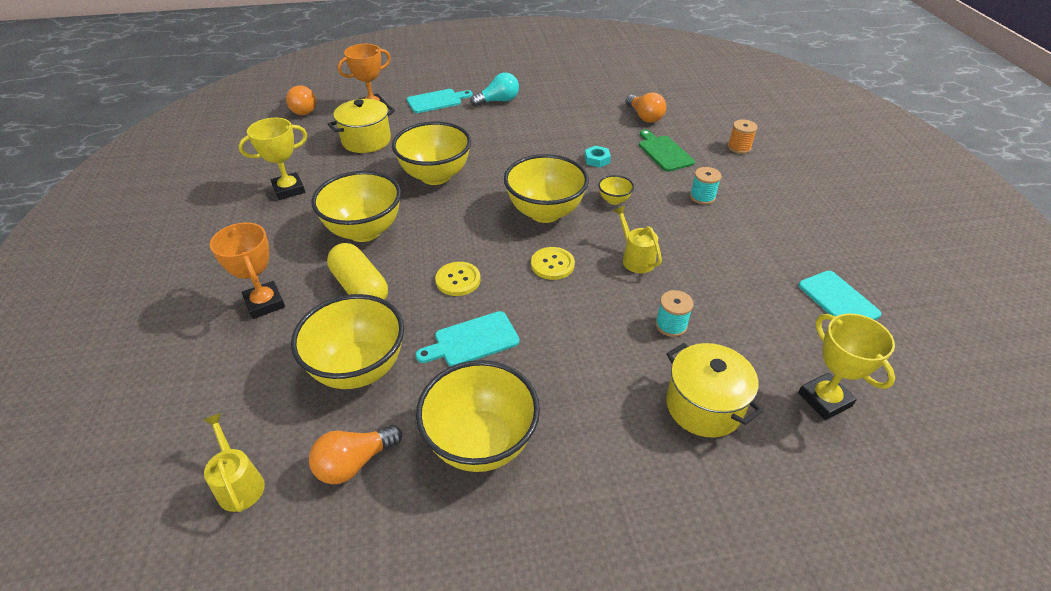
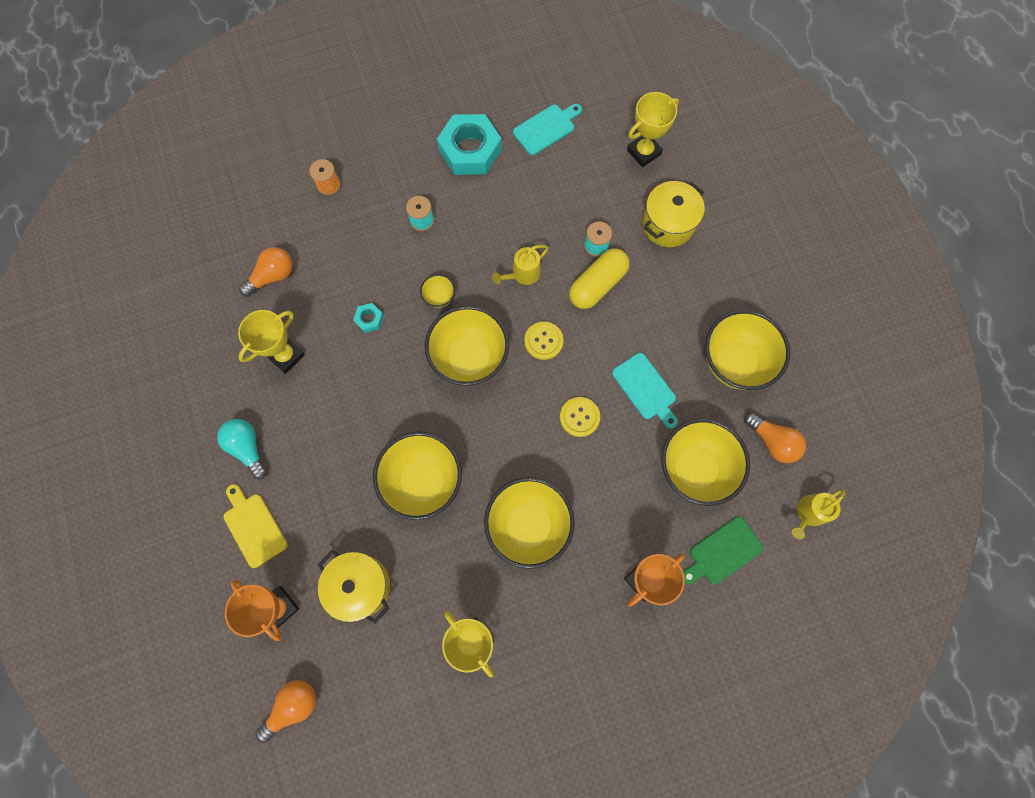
camera: 100 degrees left, 30 degrees up
(360, 288) = (607, 500): yellow capsule -> yellow capsule (597, 285)
(436, 101) = (254, 527): turquoise cutting board -> yellow cutting board
(570, 119) = (286, 355): none -> yellow trophy
(664, 152) = (346, 255): green cutting board -> green cutting board (722, 552)
(795, 237) = (470, 150): none -> turquoise nut

